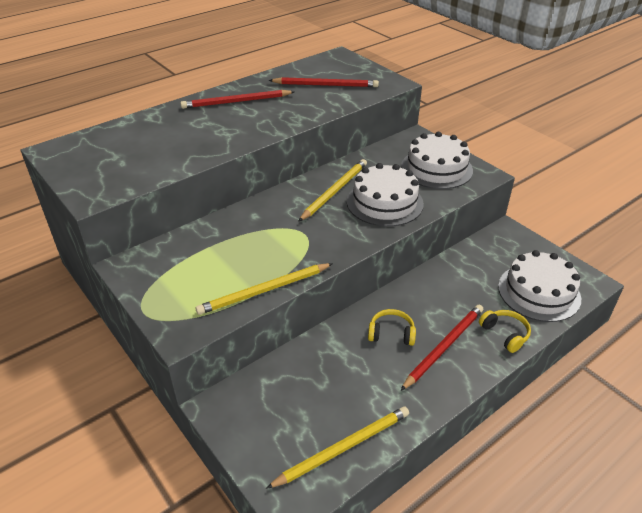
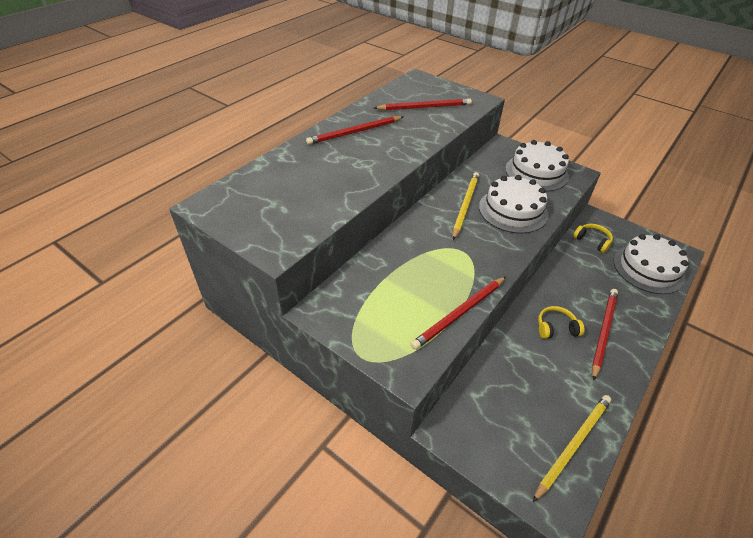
camera: 15 degrees left, 5 degrees up
(264, 291) = (459, 313): yellow pencil -> red pencil
(505, 334) = (643, 311): yellow headphones -> yellow headphones (592, 241)

